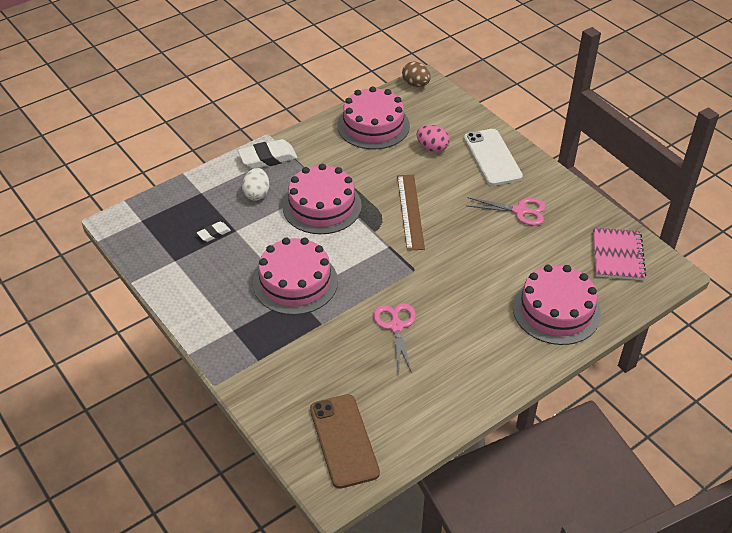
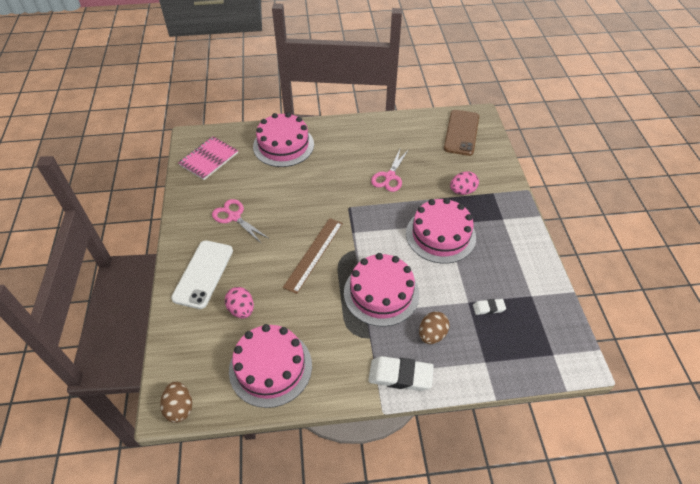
camera: 150 degrees left, 5 degrees up
(257, 194) = (432, 334): white egg -> brown egg
(297, 346) = (462, 191): none -> pink egg

